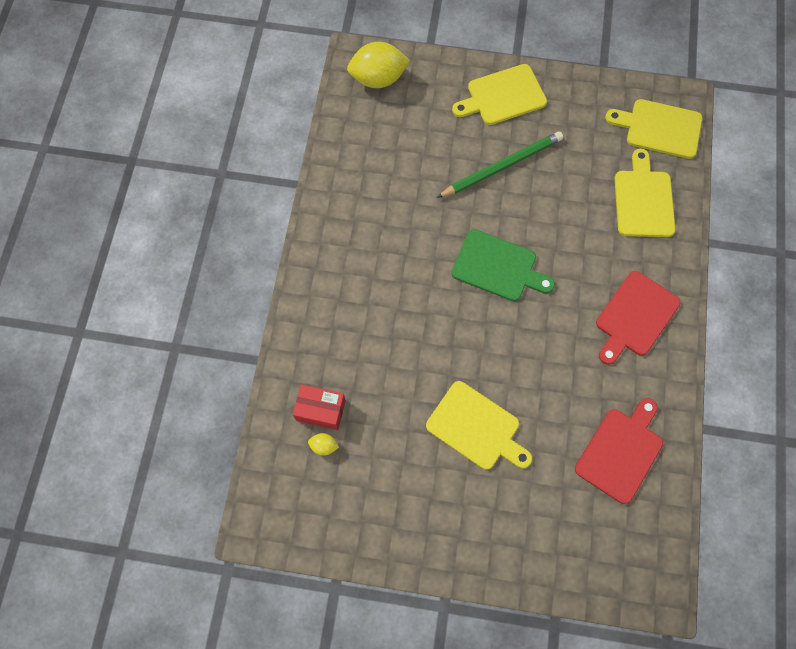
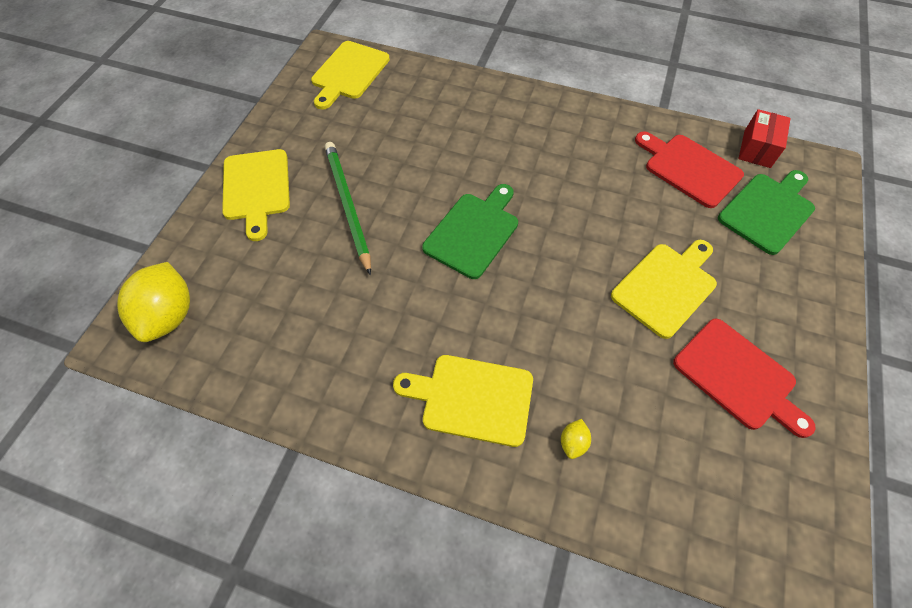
camera: 80 degrees left, 10 degrees down
(321, 410) = (644, 463): red box -> red box (757, 149)
(324, 446) = (694, 466): yellow lemon -> yellow lemon (573, 442)
(585, 526) = (768, 211): none -> green cutting board
(635, 316) = (548, 131): red cutting board -> red cutting board (738, 376)
(643, 200) = (424, 99): yellow cutting board -> yellow cutting board (472, 398)

